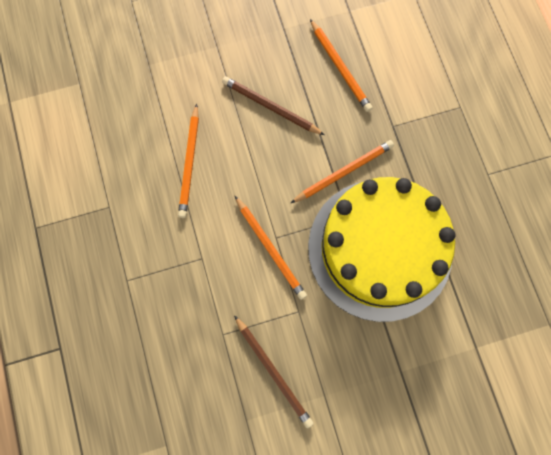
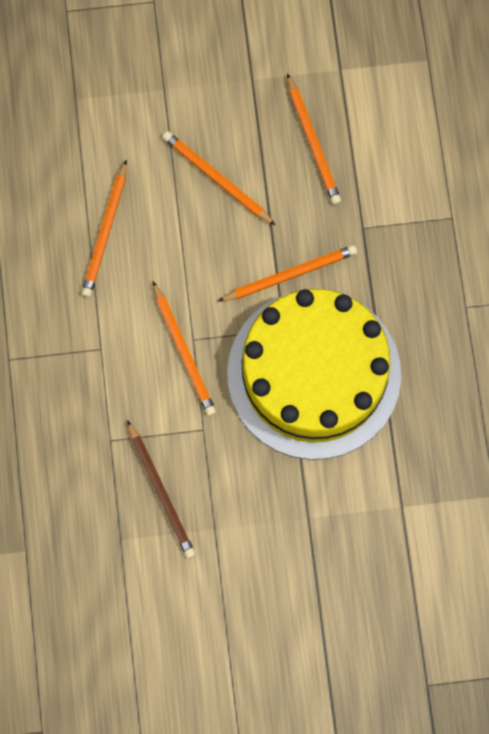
camera: 10 degrees right, 0 degrees up
(270, 107) = (216, 179): brown pencil -> orange pencil

